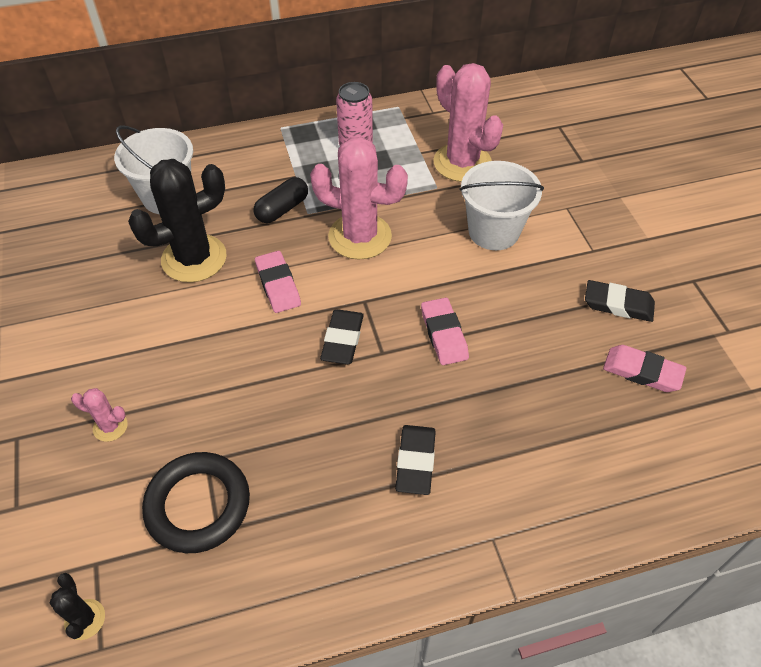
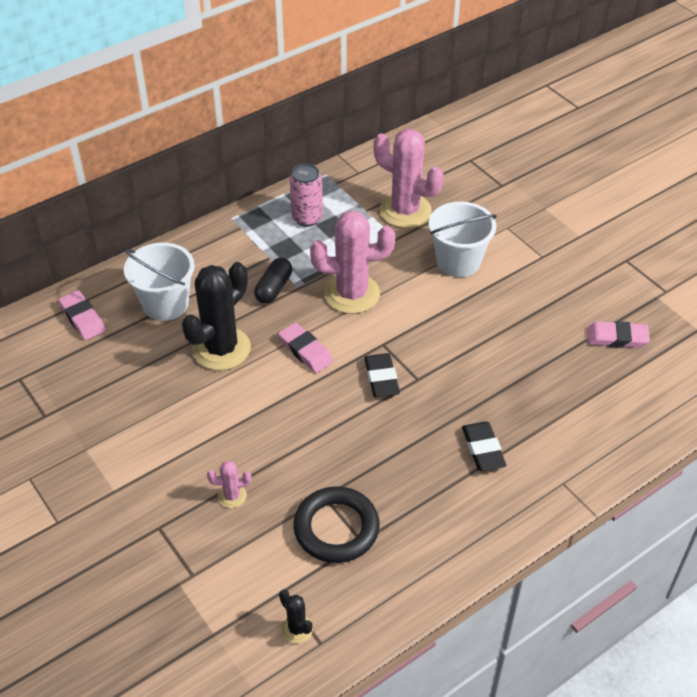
camera: 20 degrees left, 5 degrees down
(444, 334) = (458, 352): pink eraser -> pink eraser (82, 318)
(618, 304) = (579, 293): black eraser -> none

